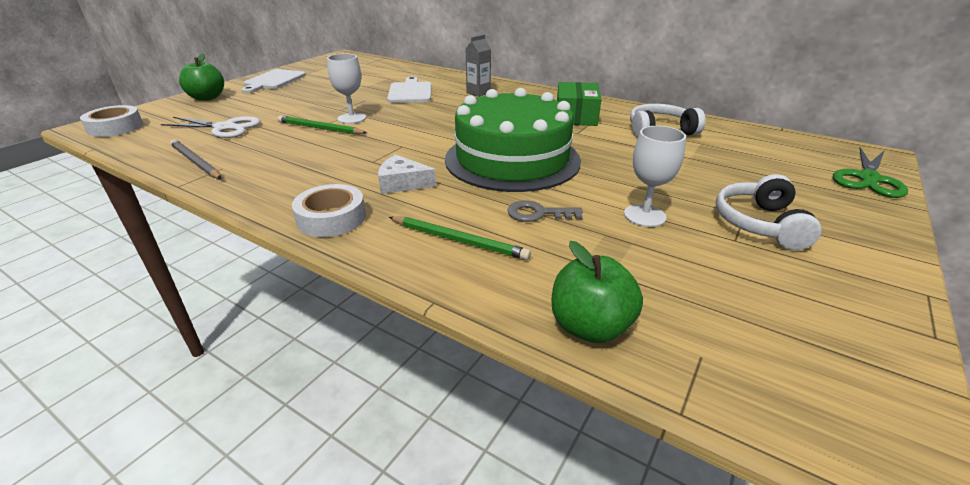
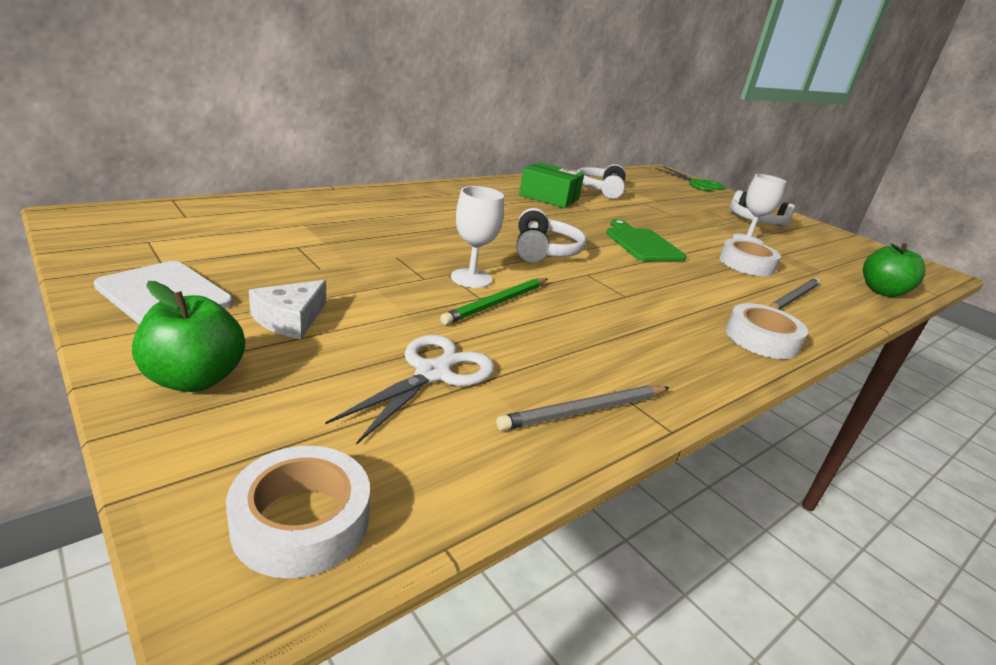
camera: 75 degrees left, 5 degrees down
(402, 183) = (686, 294): white cheese -> white cheese (290, 319)
(410, 92) = (393, 228): white cutting board -> none
(432, 129) = (544, 250): none -> white headphones
(458, 240) = (792, 298): green pencil -> grey pencil
(478, 93) = (438, 204): grey carton -> none
(512, 159) = (642, 243): green cake -> green cutting board
(538, 213) = (746, 264): grey key -> white tape

